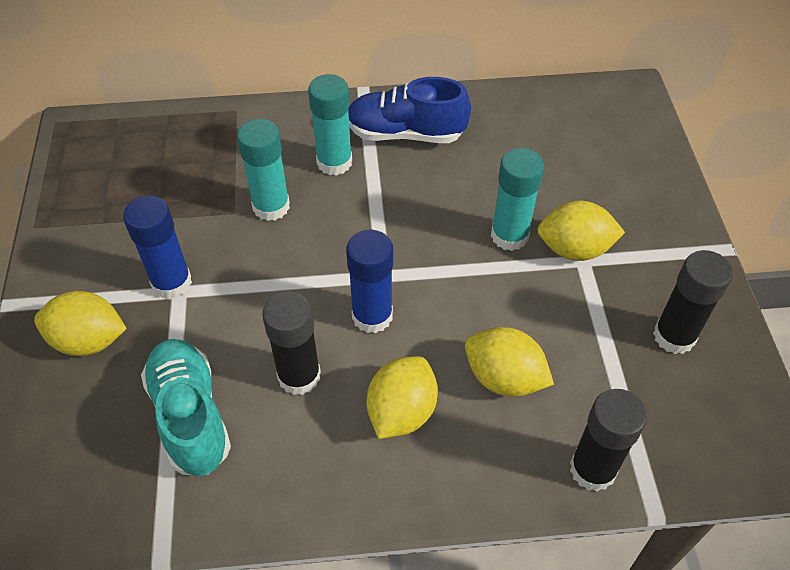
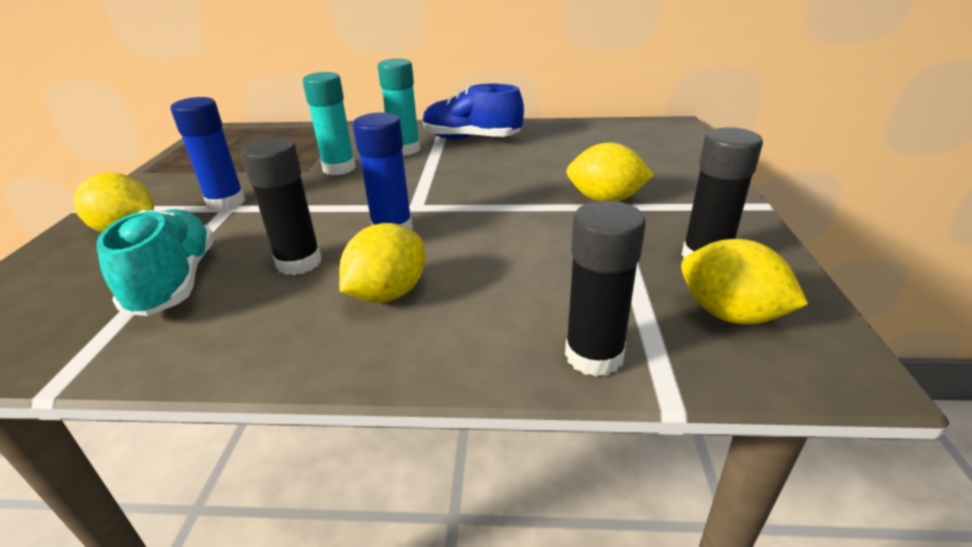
camera: 10 degrees right, 20 degrees down
(504, 378) = (509, 276): yellow lemon -> yellow lemon (730, 314)
(509, 235) = (544, 190): turquoise glue stick -> none

